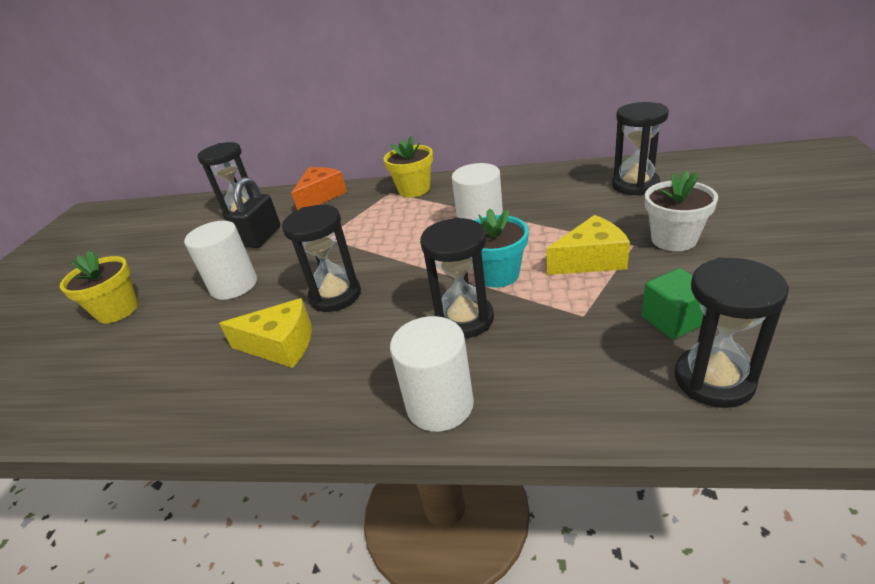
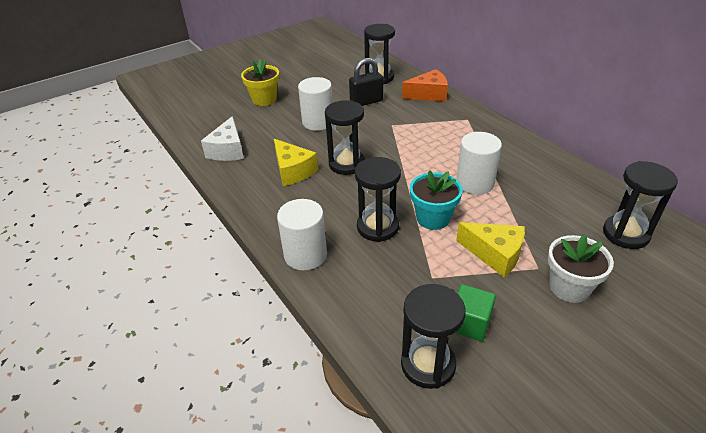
camera: 45 degrees right, 5 degrees up
(146, 391) = (228, 150): none -> white cheese
(414, 189) = (483, 127): yellow flower pot -> none

